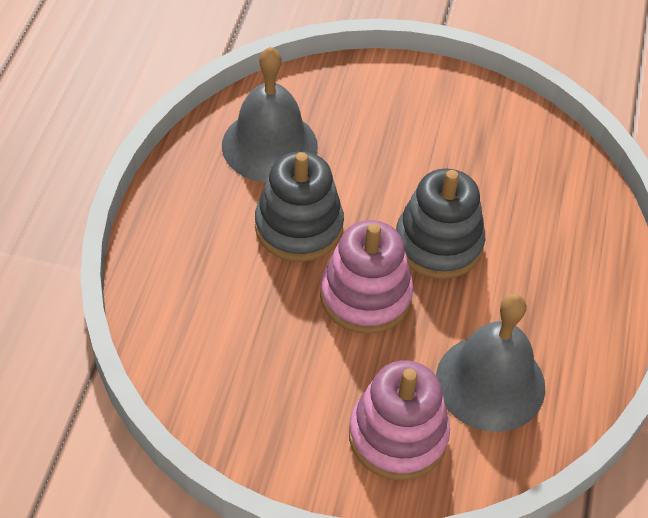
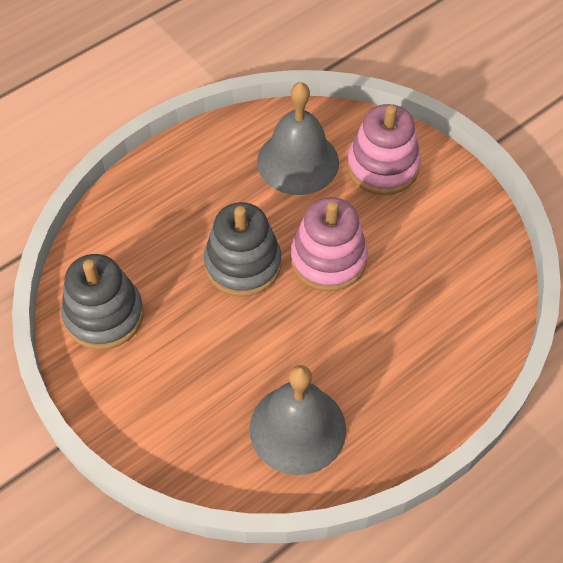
camera: 140 degrees left, 5 degrees up
(298, 227) = (333, 339): grey stacking toy -> grey stacking toy (104, 315)

